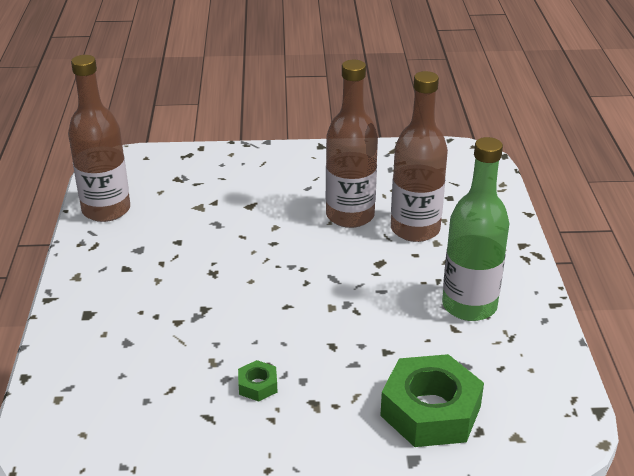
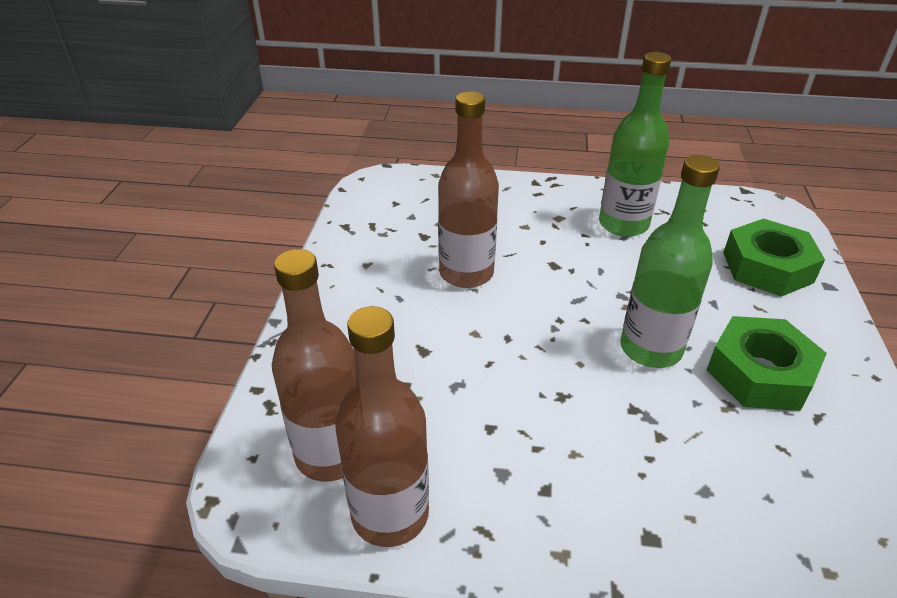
camera: 80 degrees left, 5 degrees up
(258, 385) = (760, 373): green nut -> green nut, size x2.27
(276, 319) = (650, 349): none -> green bottle
(415, 229) = (500, 235): brown bottle -> brown bottle (331, 454)

